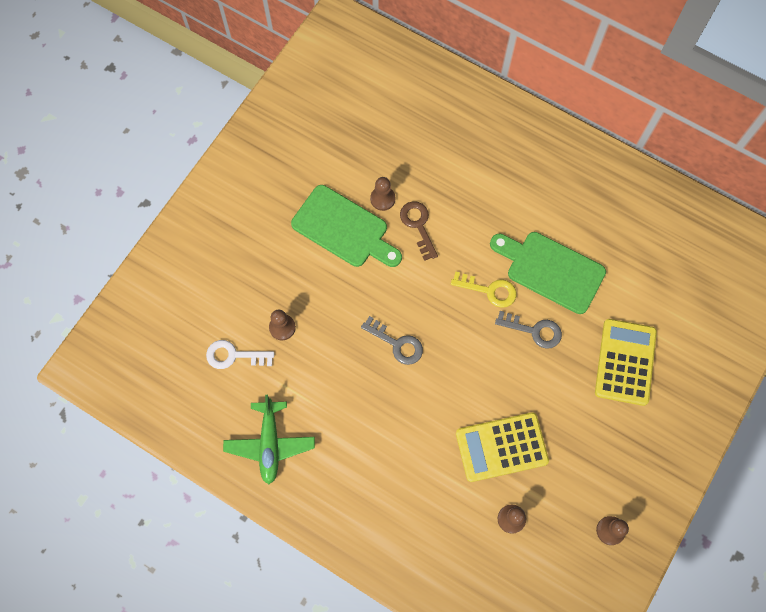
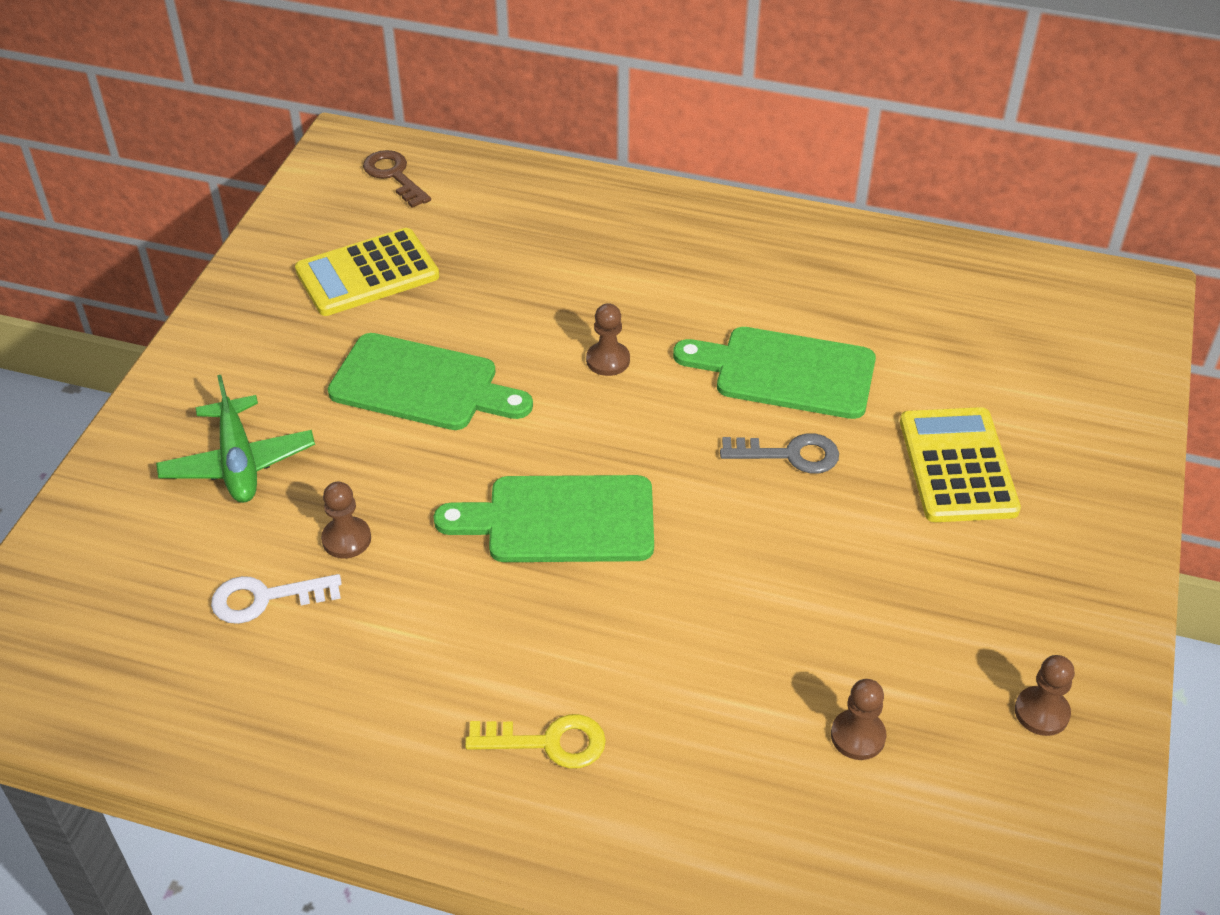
camera: 15 degrees left, 25 degrees down
(270, 444) = (365, 720): green plane -> green plane (238, 463)
(382, 199) = (477, 335): brown pawn -> brown pawn (608, 360)
(397, 343) = (560, 520): grey key -> green cutting board
(418, 225) = (547, 357): brown key -> brown key (394, 176)
(489, 290) = (695, 417): yellow key -> yellow key (548, 742)
(501, 447) = (798, 630): yellow calculator -> yellow calculator (367, 274)

